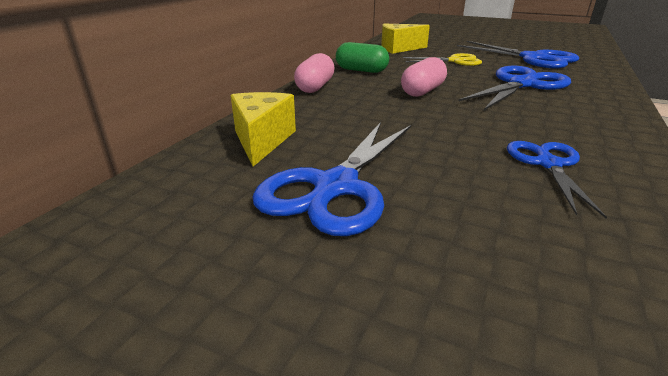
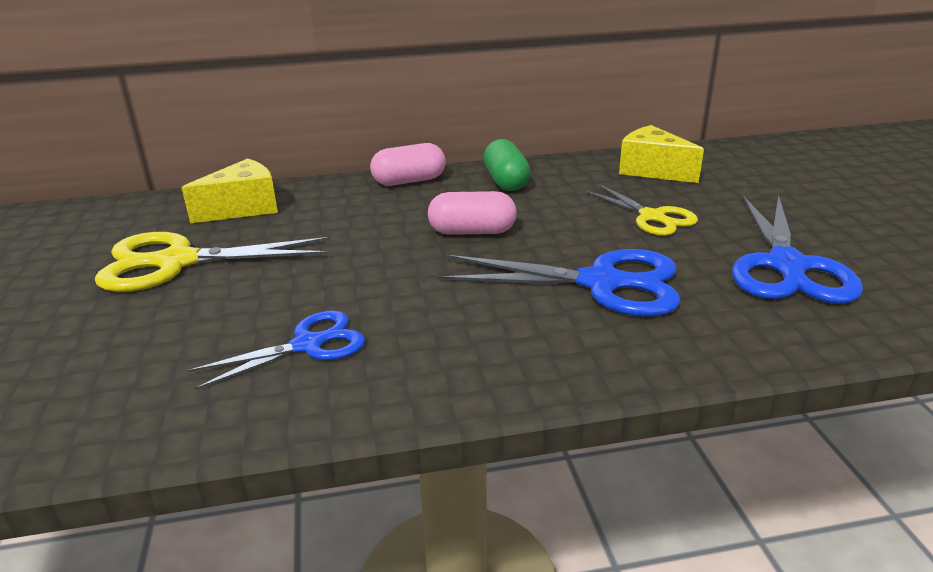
camera: 55 degrees right, 0 degrees up
(335, 187) = (176, 262): blue scissors -> yellow scissors

